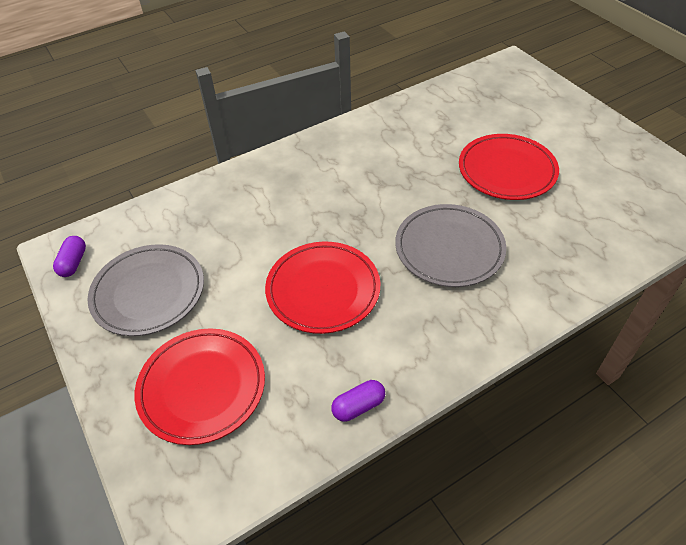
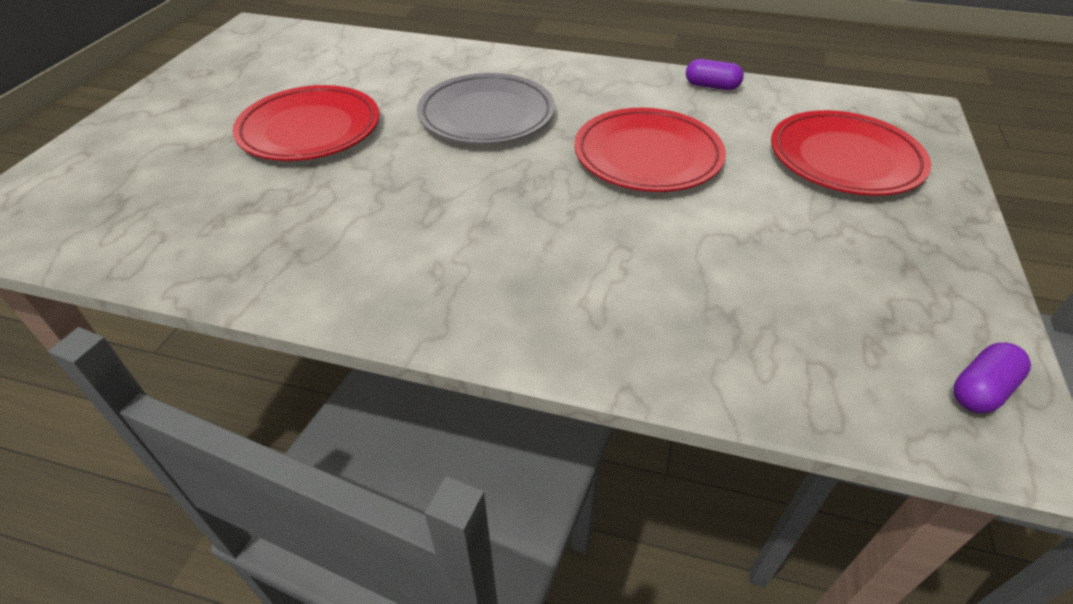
camera: 135 degrees left, 5 degrees down
(148, 292) = (862, 270): grey plate -> none

